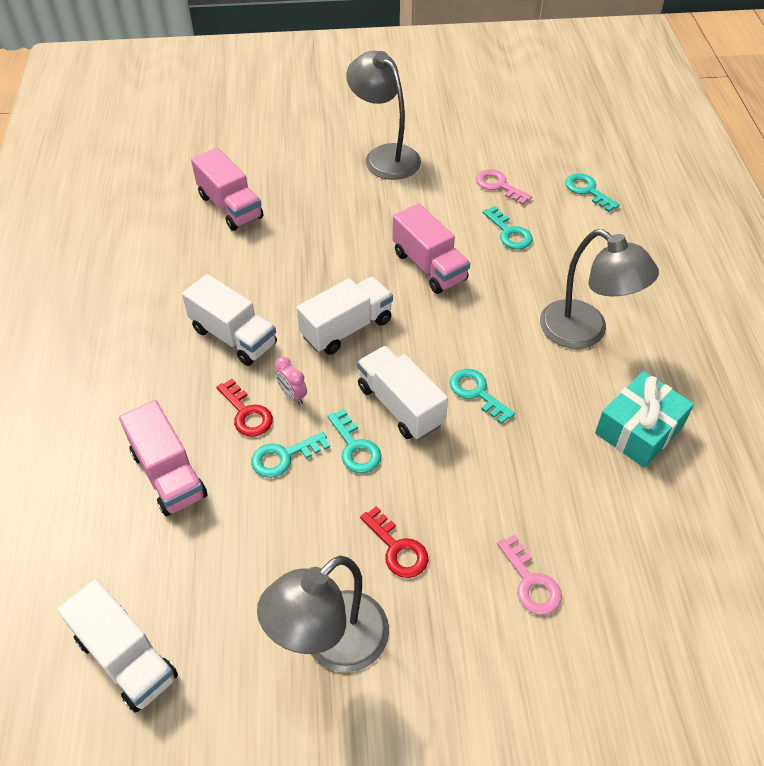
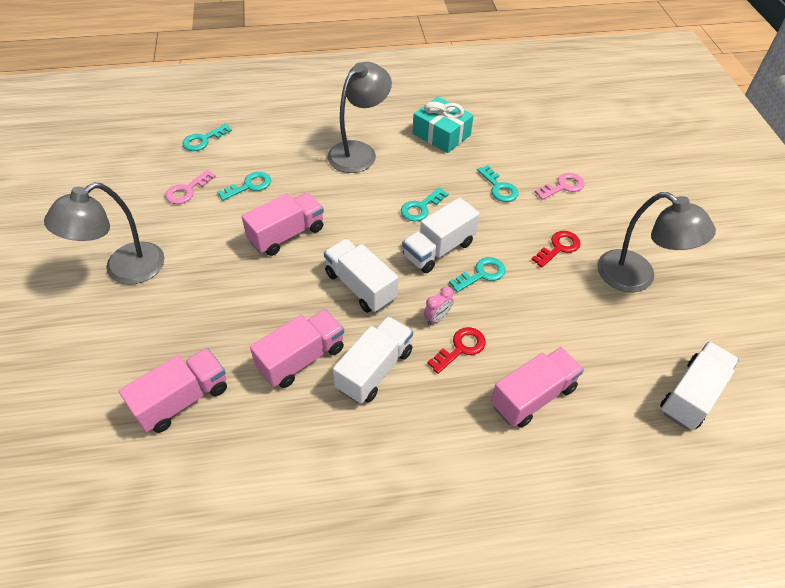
camera: 95 degrees left, 0 degrees up
(258, 281) = (301, 358): none -> pink truck
(284, 457) = (499, 317): turquoise key -> turquoise key (499, 187)

